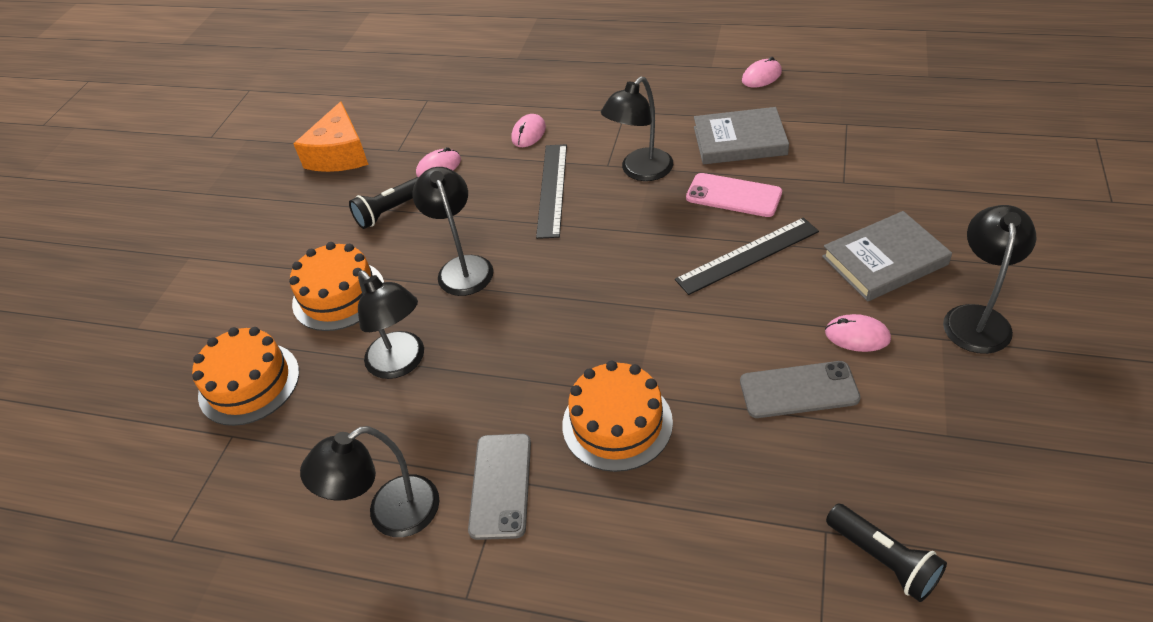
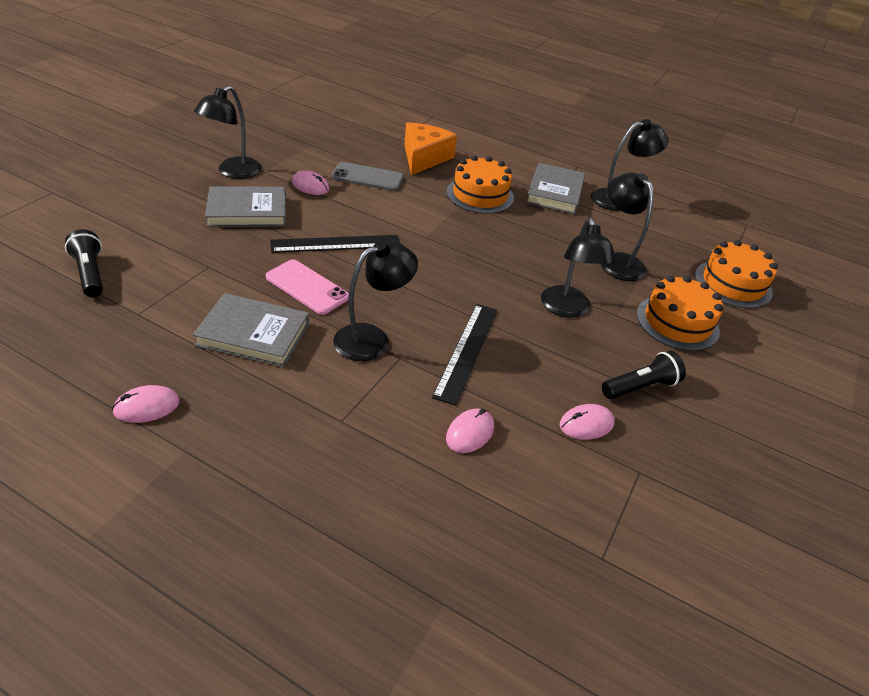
camera: 175 degrees left, 5 degrees down
(340, 154) = (719, 495): orange cheese -> orange cheese (424, 158)
(500, 485) = (555, 192): grey phone -> grey book
(883, 560) = (382, 127): black flashlight -> black flashlight (90, 273)

